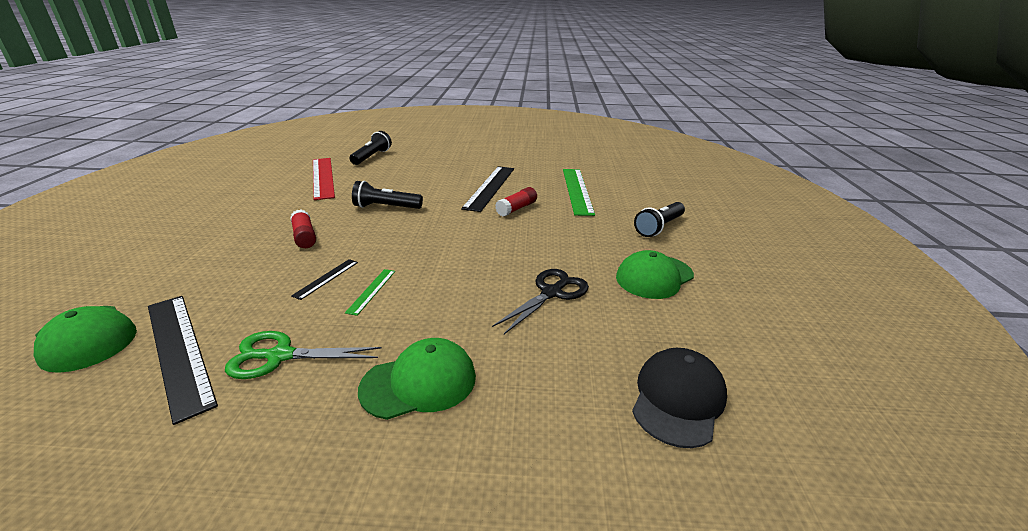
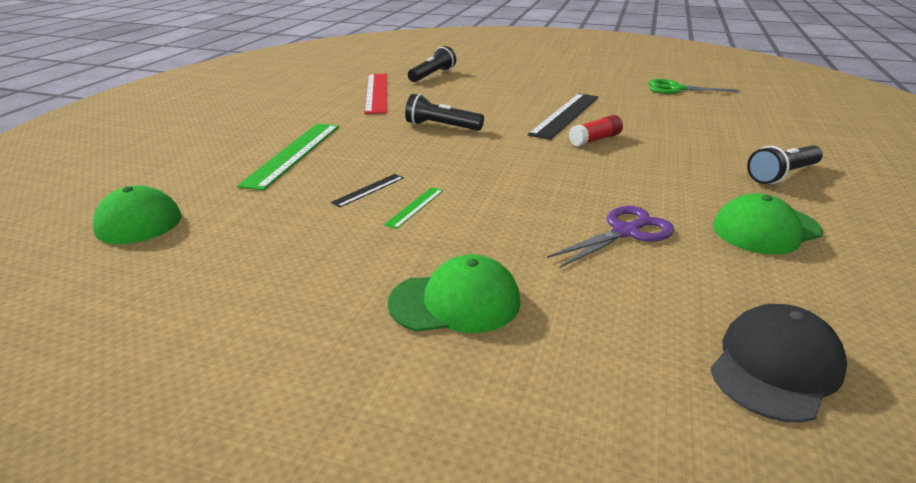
camera: 15 degrees right, 0 degrees up
(179, 350) = (218, 239): black ruler -> none
(280, 356) = (313, 257): green scissors -> green scissors (676, 89)
(304, 237) = (351, 148): red glue stick -> none
(551, 293) = (625, 232): black scissors -> purple scissors
(577, 190) = (676, 126): green ruler -> green ruler (294, 154)

